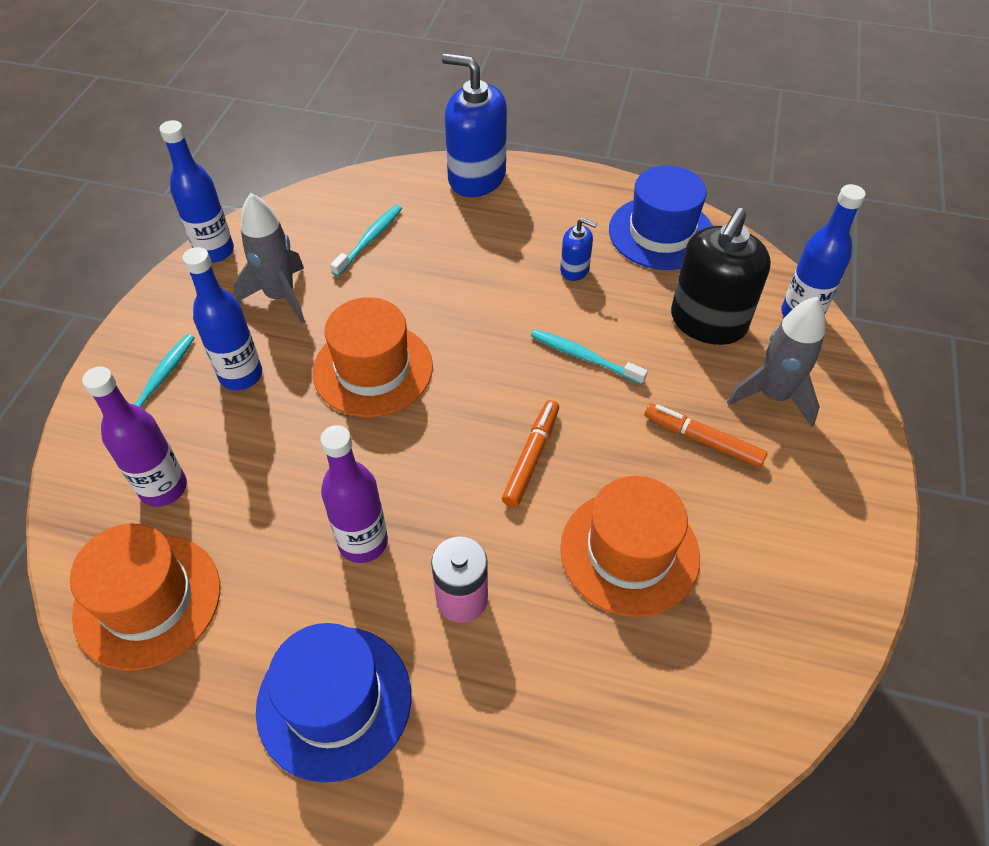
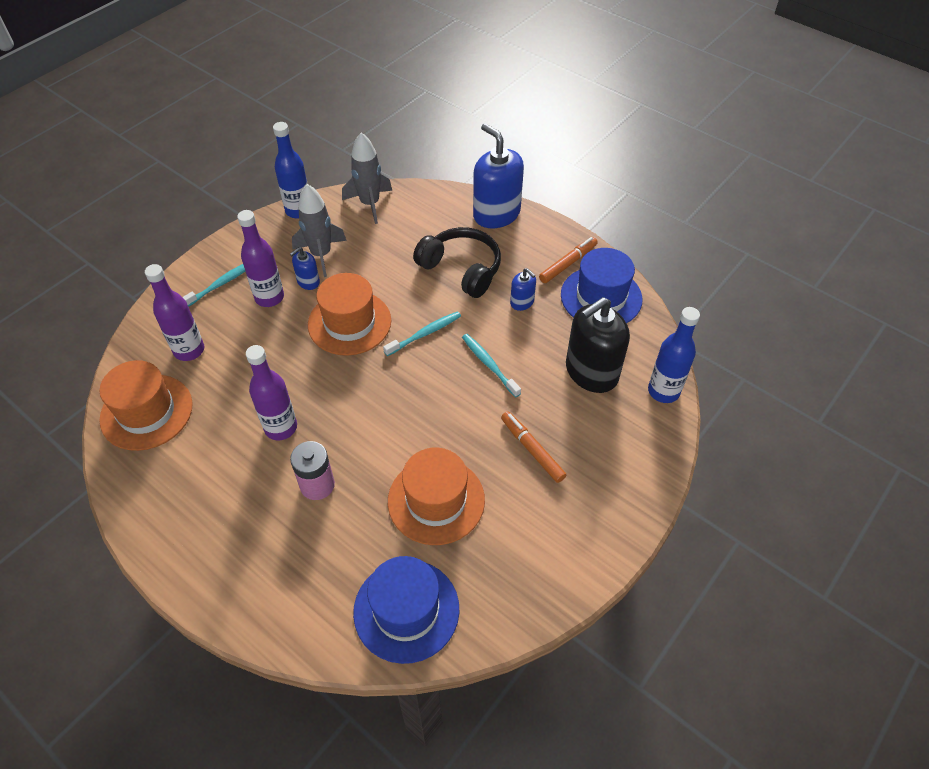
camera: 25 degrees right, 0 degrees up
(241, 375) = (269, 297): blue bottle -> purple bottle
(283, 337) = (308, 282): none -> blue soap dispenser
(334, 701) = (212, 511): blue hat -> blue hat (406, 610)
(369, 240) = (398, 235): turquoise toothbrush -> turquoise toothbrush (425, 334)
(476, 255) = (461, 269): none -> black headphones
(531, 457) = (412, 416): orange marker -> orange marker (568, 263)
(773, 396) = (602, 440): grey rocket -> grey rocket (370, 204)

